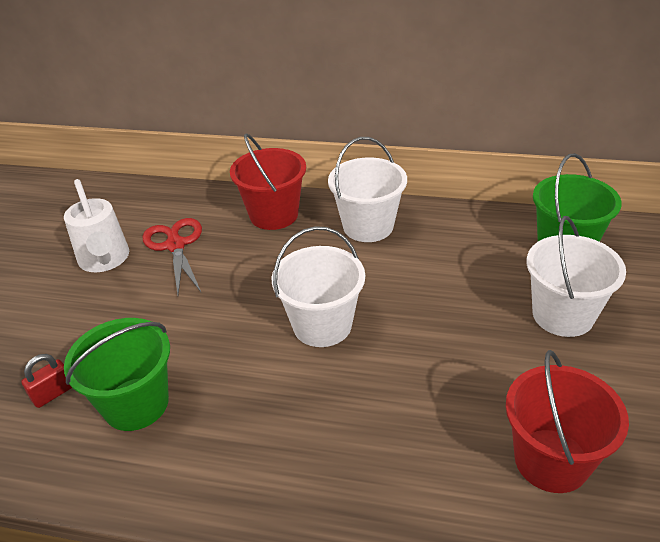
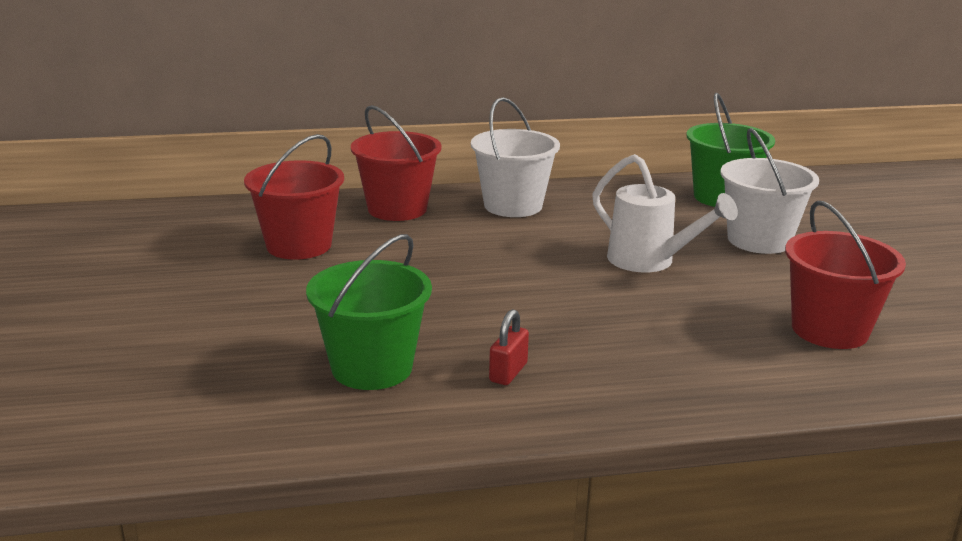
camera: 25 degrees left, 15 degrees down
(53, 393) = (257, 378): red padlock -> red padlock (508, 372)
(105, 261) = (217, 268): white watering can -> white watering can (649, 261)
(175, 245) = (299, 245): red scissors -> red bucket
(322, 325) = (530, 280): white bucket -> none

